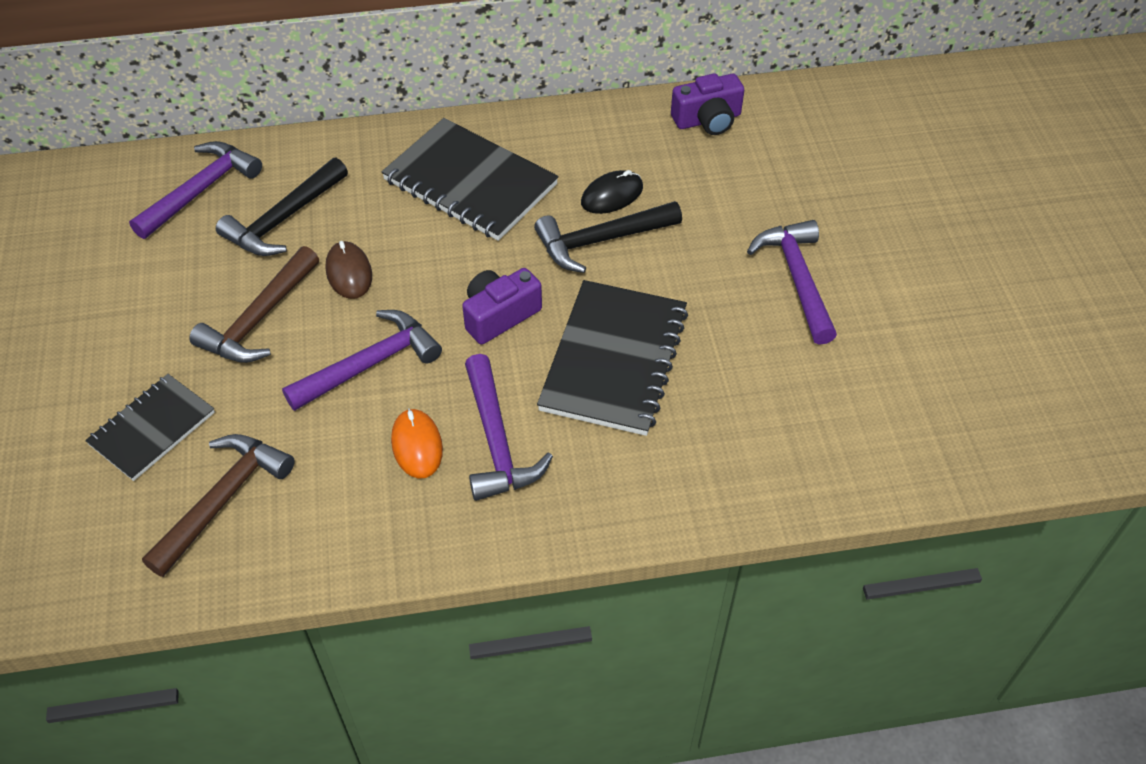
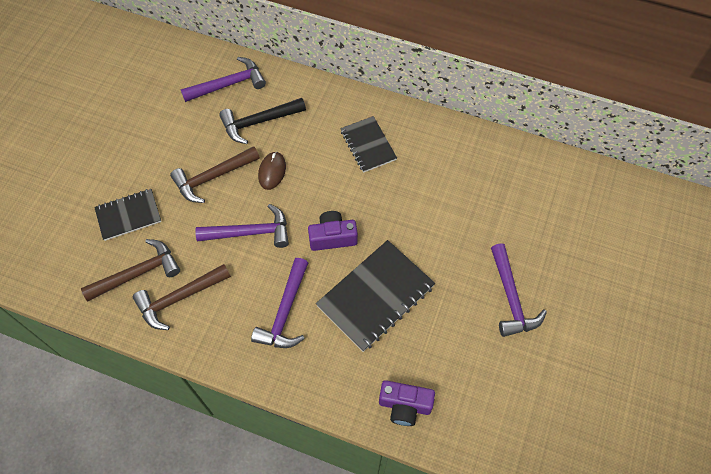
camera: 30 degrees right, 10 degrees up
(316, 502) = (179, 299): none -> brown hammer
(417, 445) = (245, 293): orange mouse -> none
(470, 182) = (368, 145): black notebook -> black notebook, size x0.61
(600, 241) = (415, 218): black hammer -> none
(612, 195) = (441, 191): black mouse -> none
(707, 120) = (529, 167): purple camera -> purple camera (404, 406)
(796, 278) = (511, 298): purple hammer -> purple hammer turned 150 degrees clockwise

